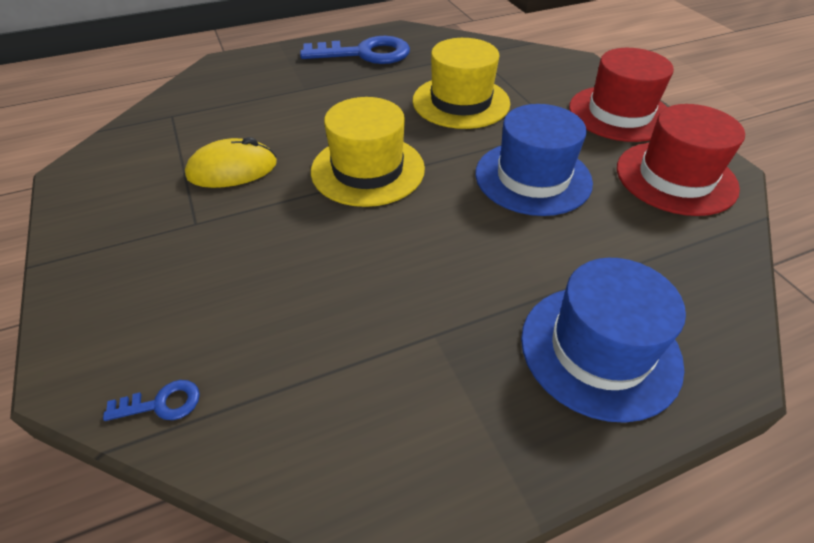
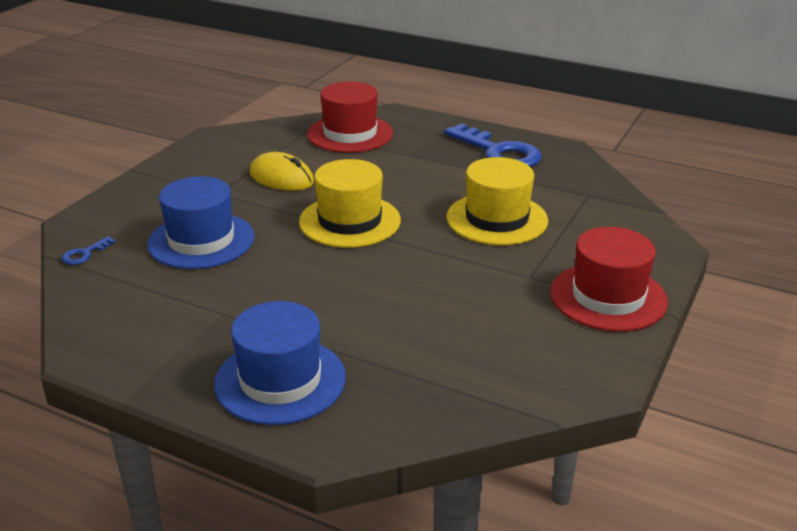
camera: 50 degrees right, 15 degrees down
(162, 403) = (84, 254): blue key -> blue key turned 90 degrees clockwise
(533, 177) = (439, 288): blue hat -> blue hat (201, 240)
(675, 177) = (544, 356): red hat -> red hat (350, 134)

